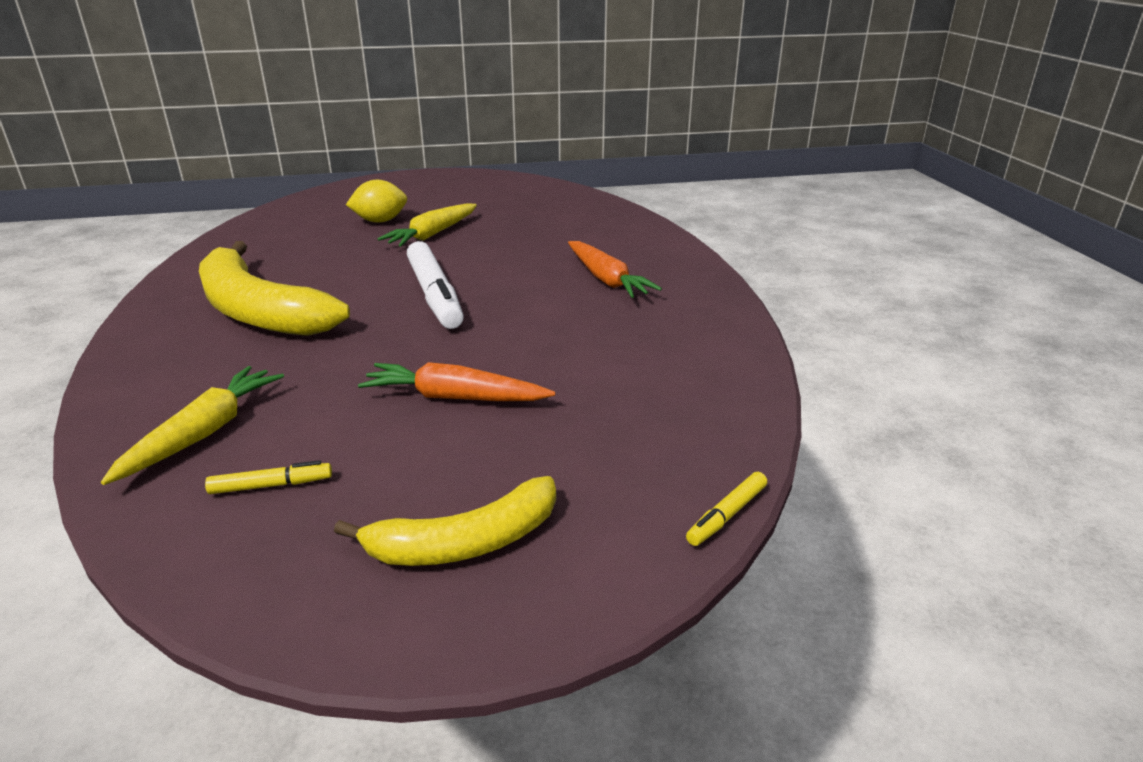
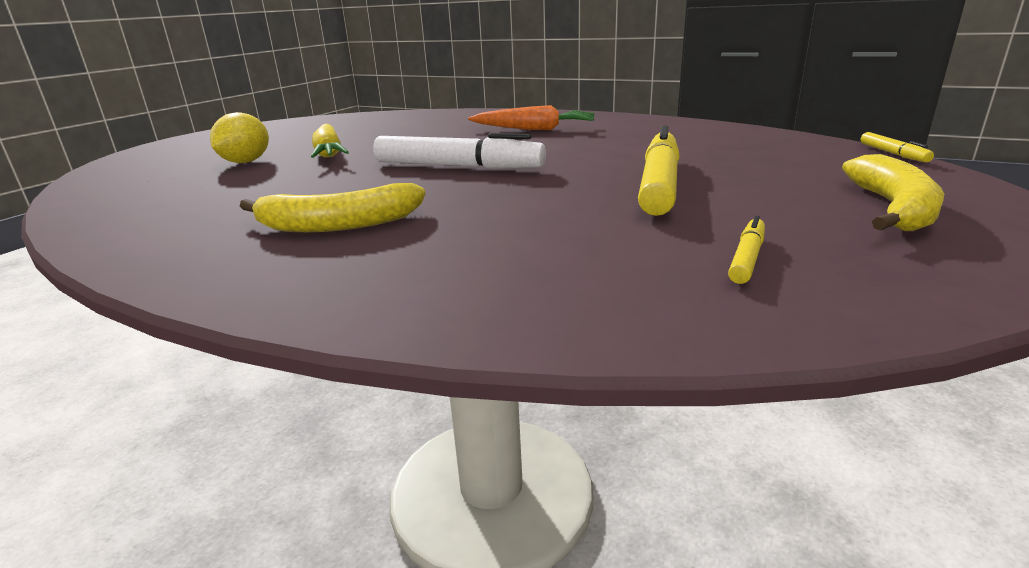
camera: 50 degrees left, 5 degrees down
(204, 433) = (596, 276): yellow carrot -> none
(259, 311) = (338, 225): yellow banana -> yellow banana, size x0.61
(454, 397) = (659, 184): orange carrot -> yellow marker

